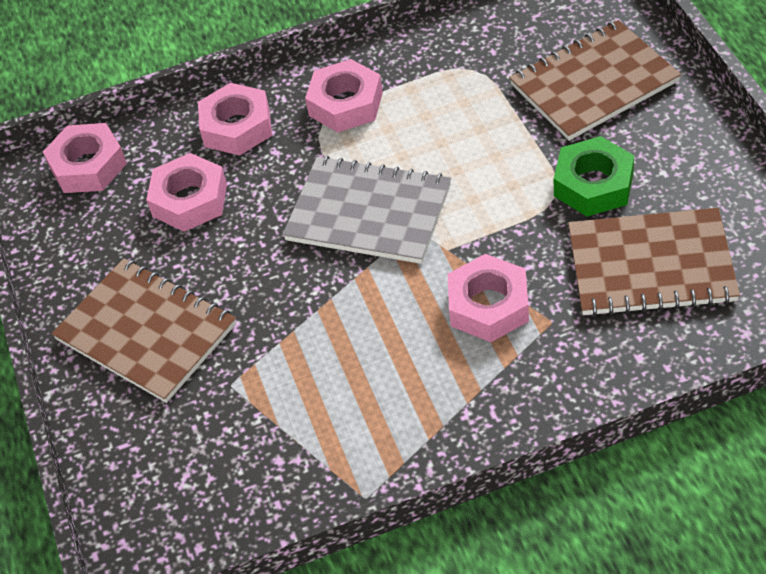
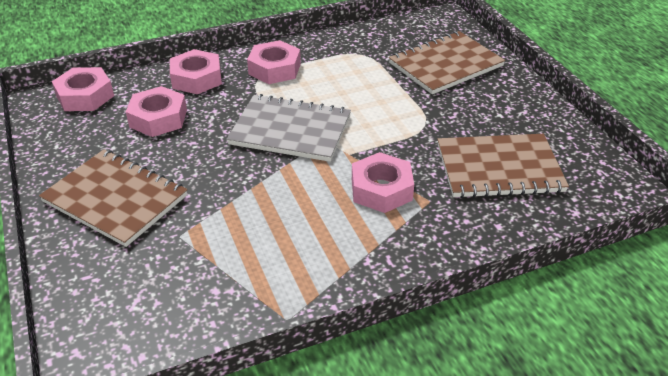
camera: 10 degrees left, 10 degrees down
(593, 184) = (451, 119): green nut -> none

